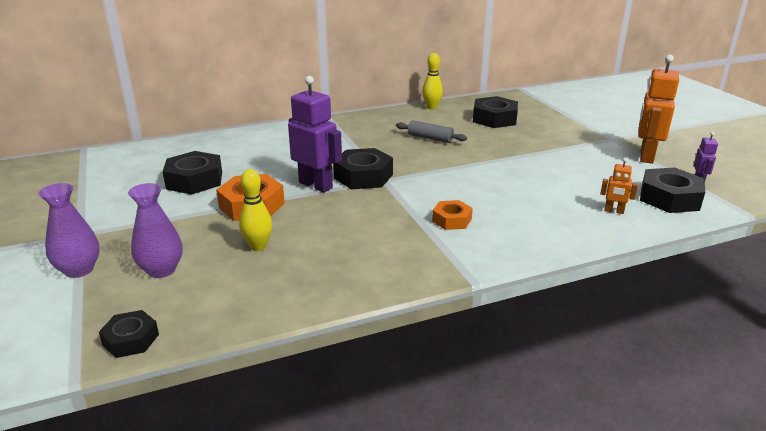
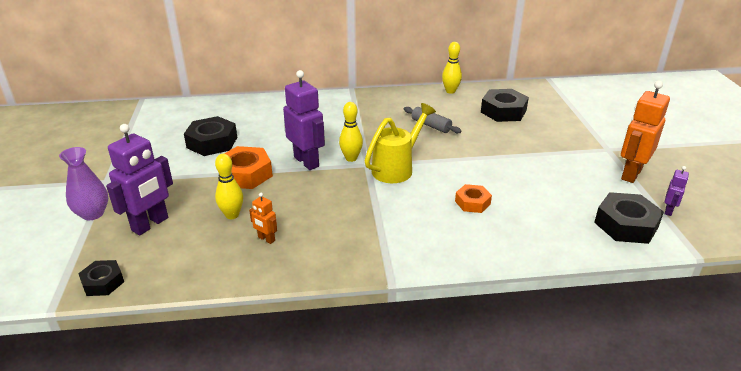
camera: 15 degrees right, 5 degrees up
(161, 270) = (150, 224): purple vase -> purple robot
(363, 176) = (351, 158): black nut -> yellow bowling pin
(418, 179) = (397, 168): none -> yellow watering can
(451, 220) = (404, 215): orange nut -> orange nut (472, 202)
(614, 211) = (561, 230): orange robot -> orange robot (266, 239)

